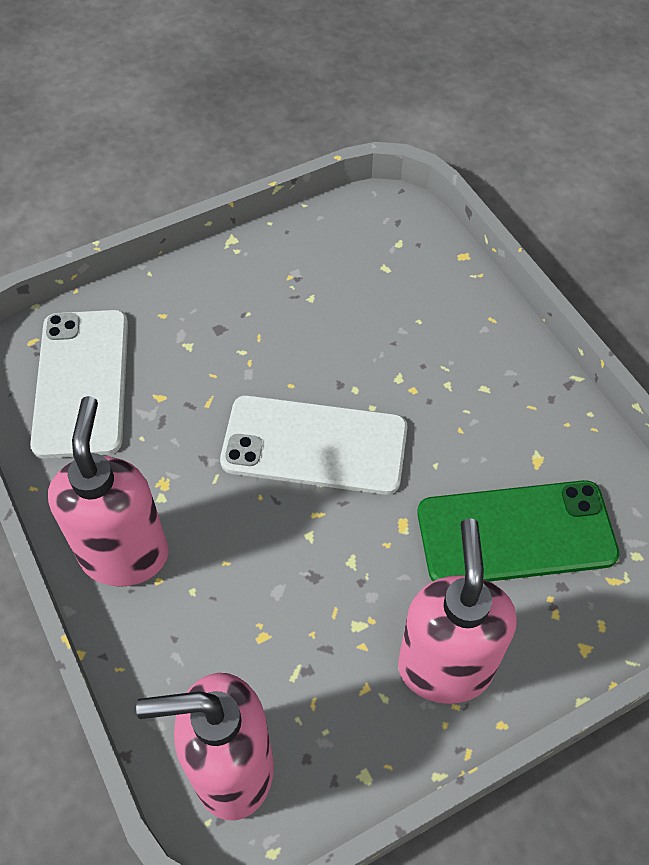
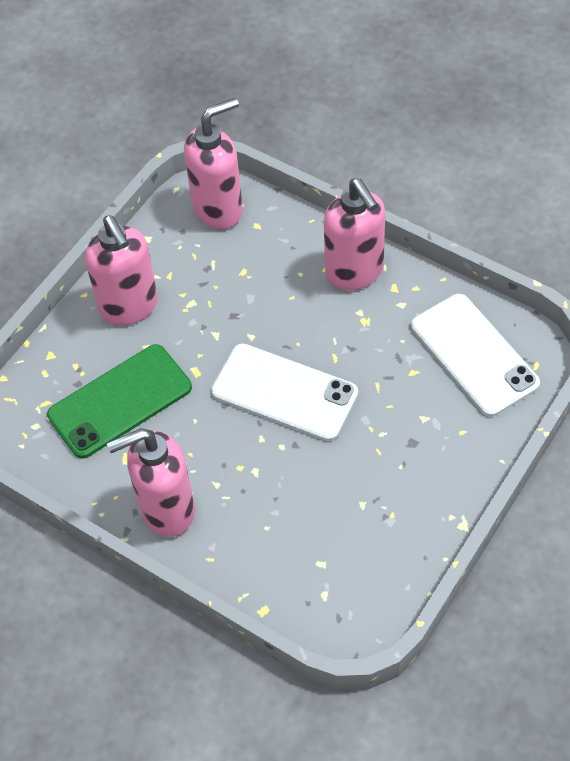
camera: 155 degrees right, 0 degrees up
(314, 445) = (284, 393): white phone -> white phone turned 45 degrees clockwise
(515, 384) = (166, 510): none -> pink soap dispenser

